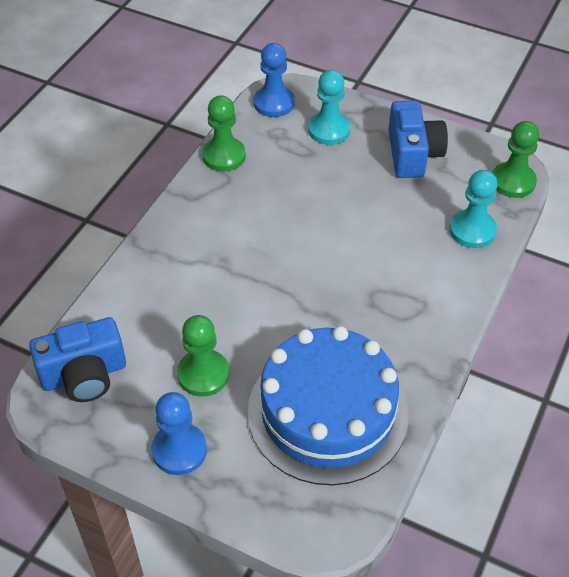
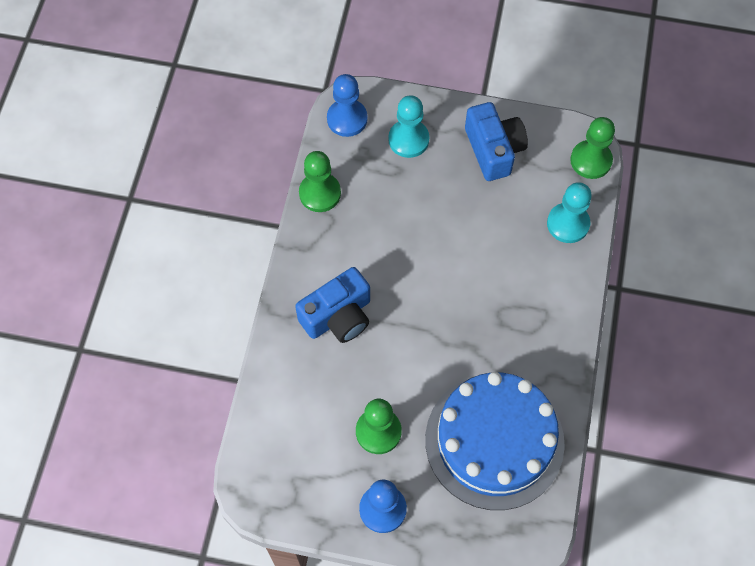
camera: 15 degrees left, 15 degrees up
(84, 375) = (276, 459): blue camera -> blue camera (338, 316)

